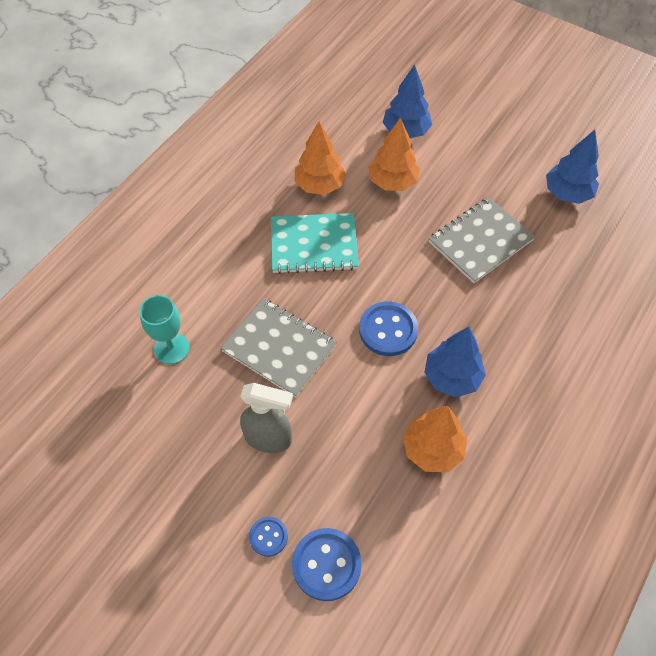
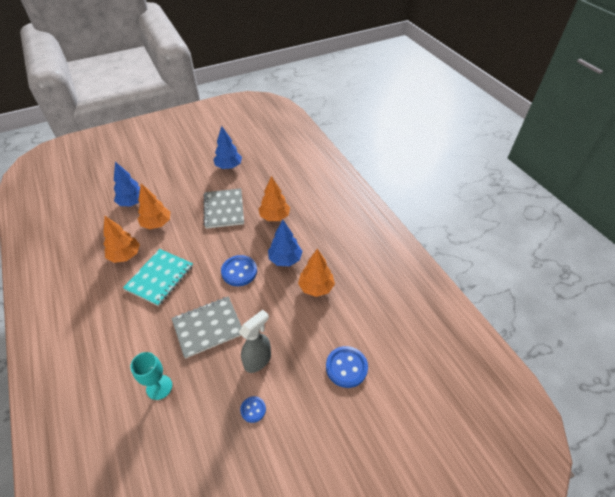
camera: 60 degrees left, 10 degrees down
(268, 537) = (314, 389): blue button -> blue button (253, 409)
(520, 315) = (274, 217): none -> orange tree

